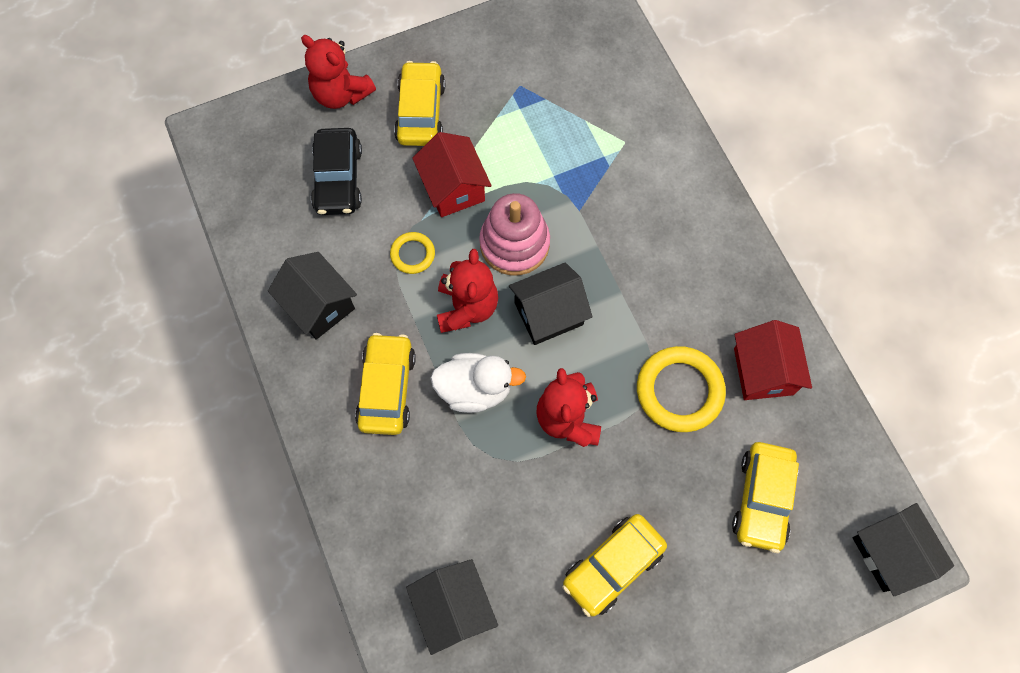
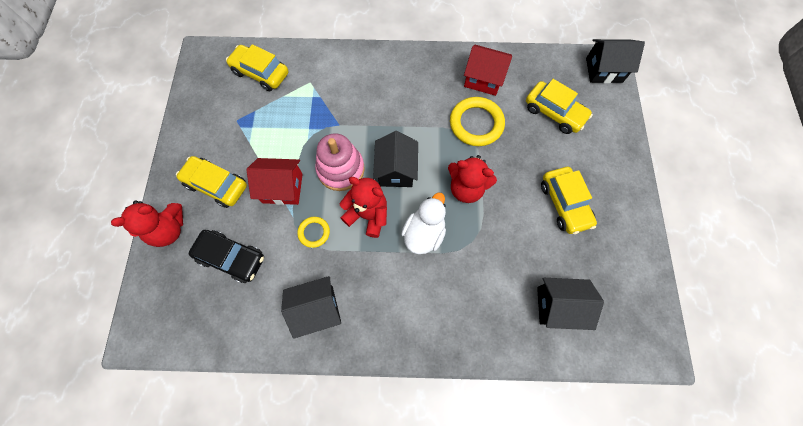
camera: 65 degrees left, 0 degrees up
(387, 388) = (398, 288): yellow car -> yellow car (260, 73)

